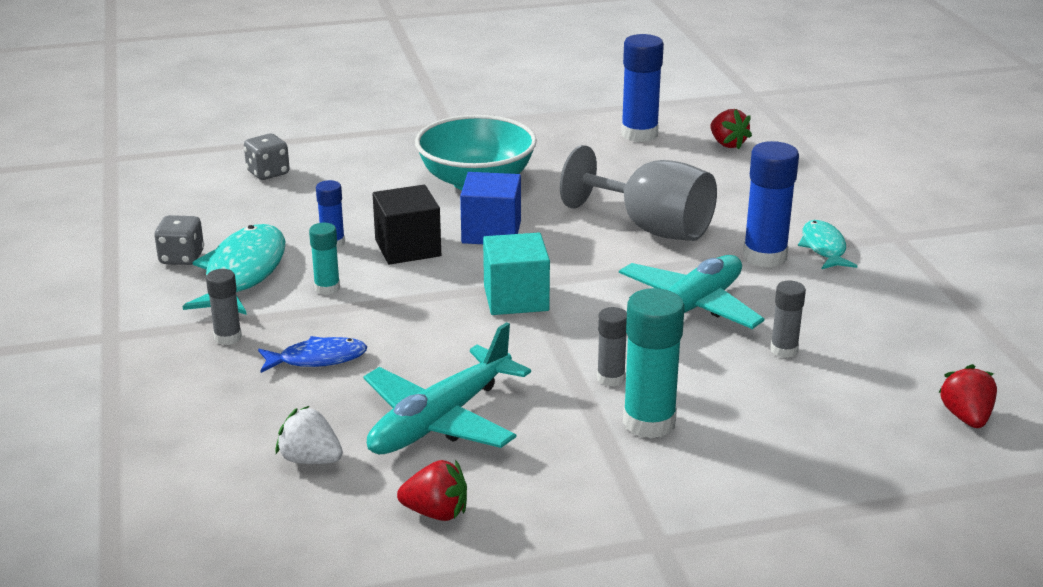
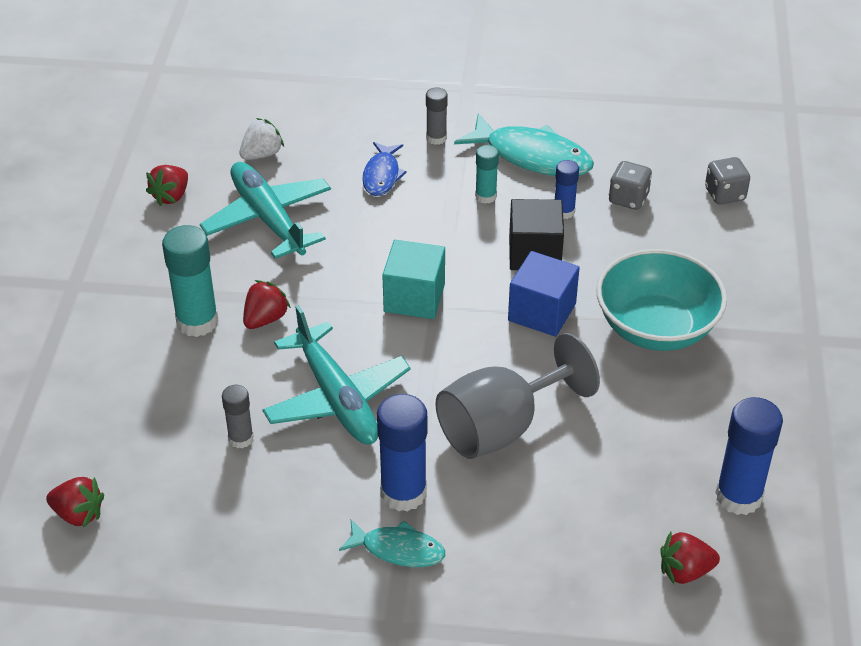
camera: 110 degrees right, 15 degrees up
(182, 258) = (574, 129): grey dice -> grey dice (628, 199)
(610, 378) = (265, 319): grey glue stick -> red strawberry

